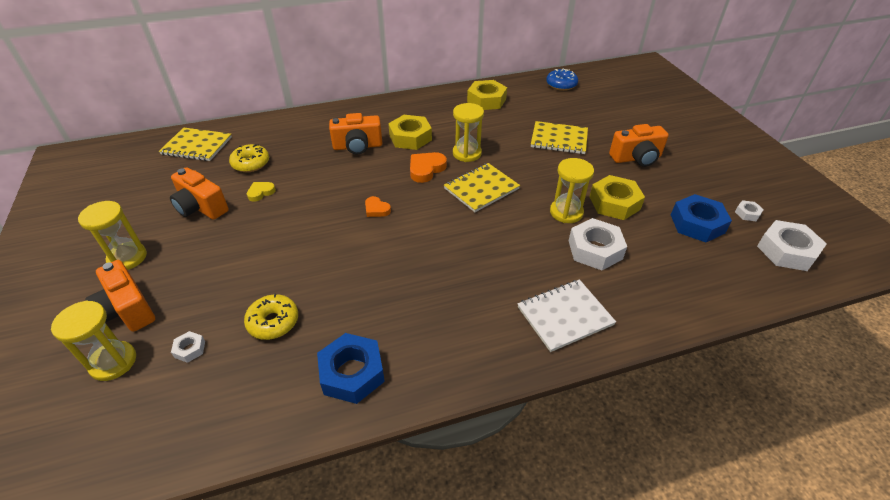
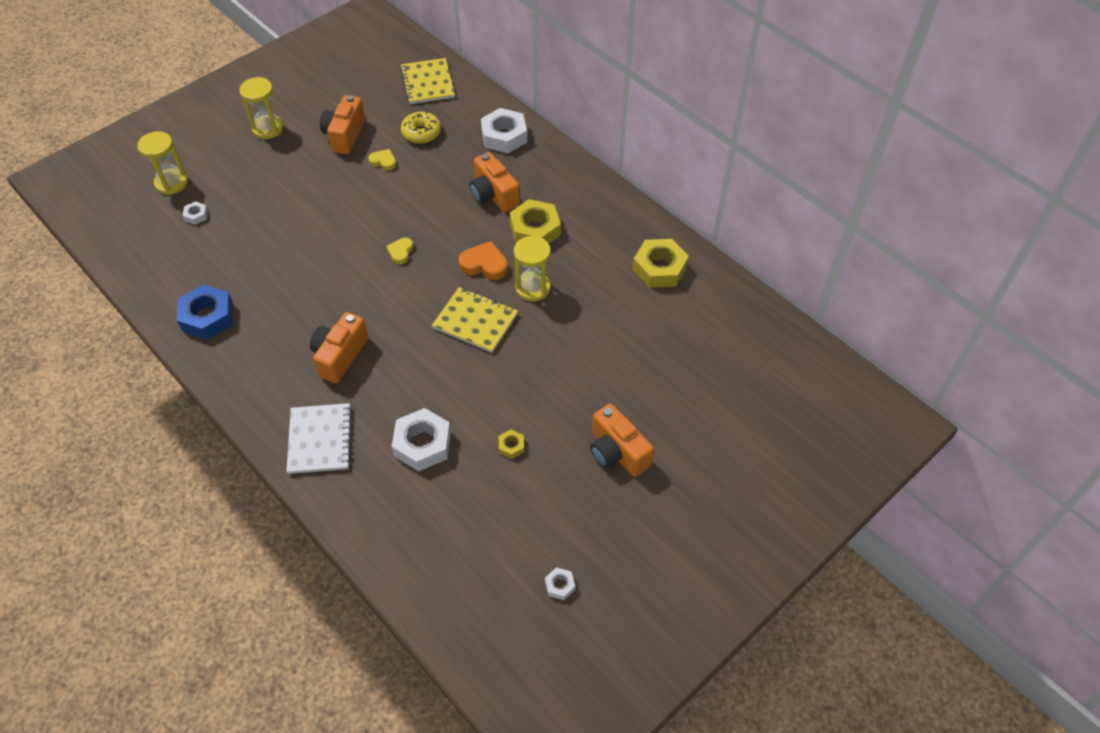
camera: 65 degrees right, 10 degrees up
(128, 309) = (218, 161): orange camera -> orange camera (340, 356)
(273, 322) = (238, 248): yellow donut -> none
(376, 209) = (400, 252): orange heart -> yellow heart
(559, 139) = (613, 364): yellow notebook -> none
(561, 85) = (754, 333): blue donut -> none
(564, 316) = (320, 439): white notebook -> white notebook turned 45 degrees clockwise
(566, 212) = (472, 405): yellow hourglass -> none
(614, 203) = (511, 446): yellow nut -> yellow nut, size x0.47
(697, 224) = (512, 533): blue nut -> none
(787, 251) = (505, 630): white nut -> white nut (504, 136)

